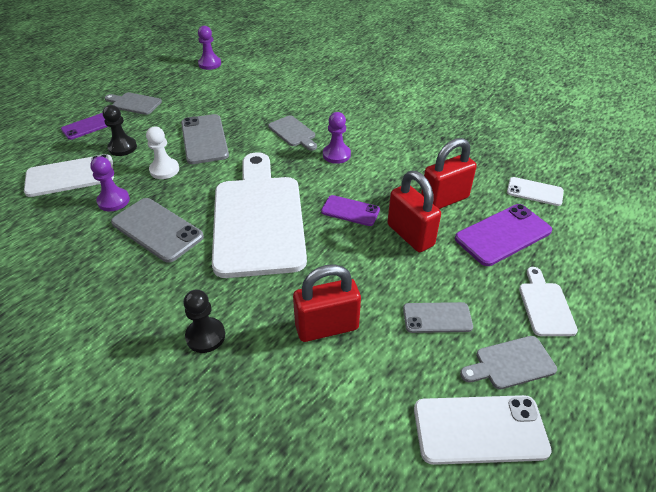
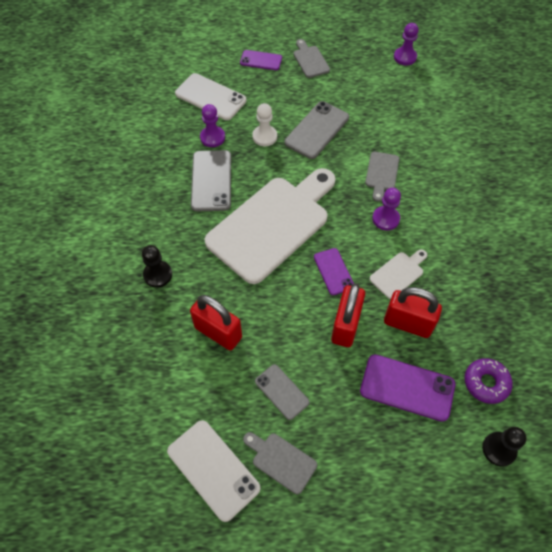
camera: 50 degrees right, 15 degrees up
(122, 147) = (261, 96): black pawn -> black pawn (499, 449)
(534, 192) = (486, 383): white phone -> purple donut
(545, 306) = (356, 457): white cutting board -> white cutting board (398, 273)

